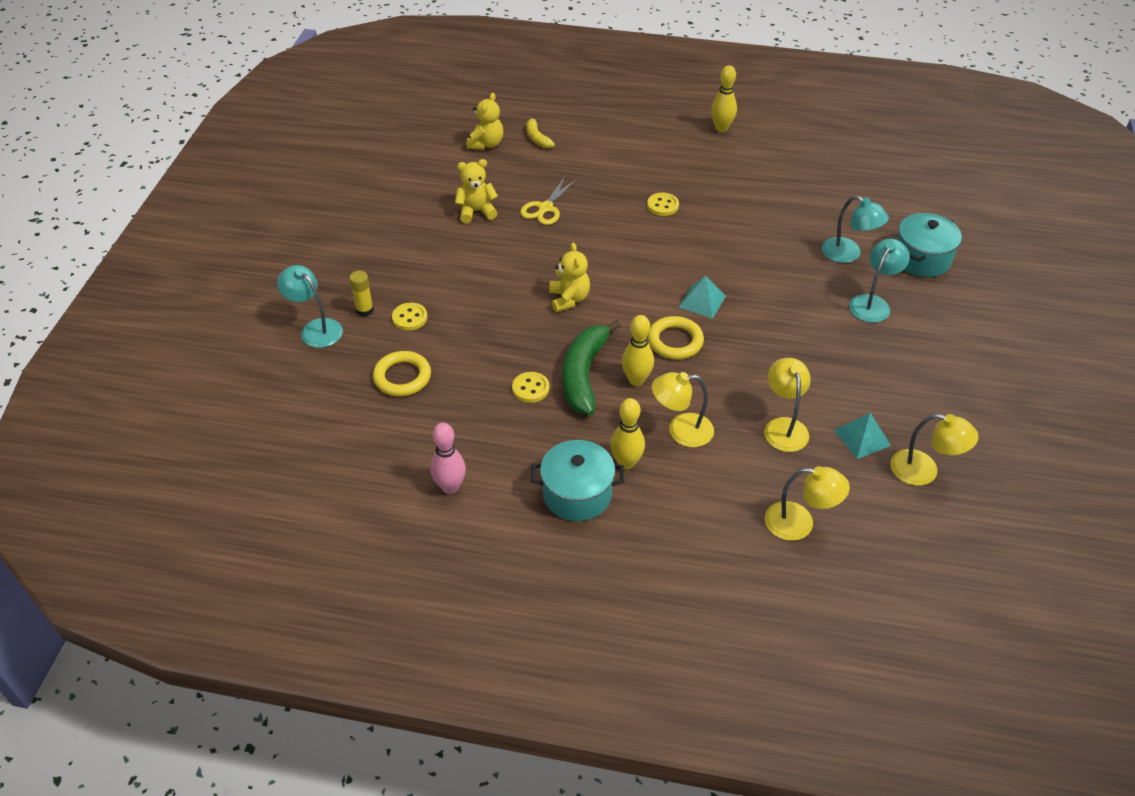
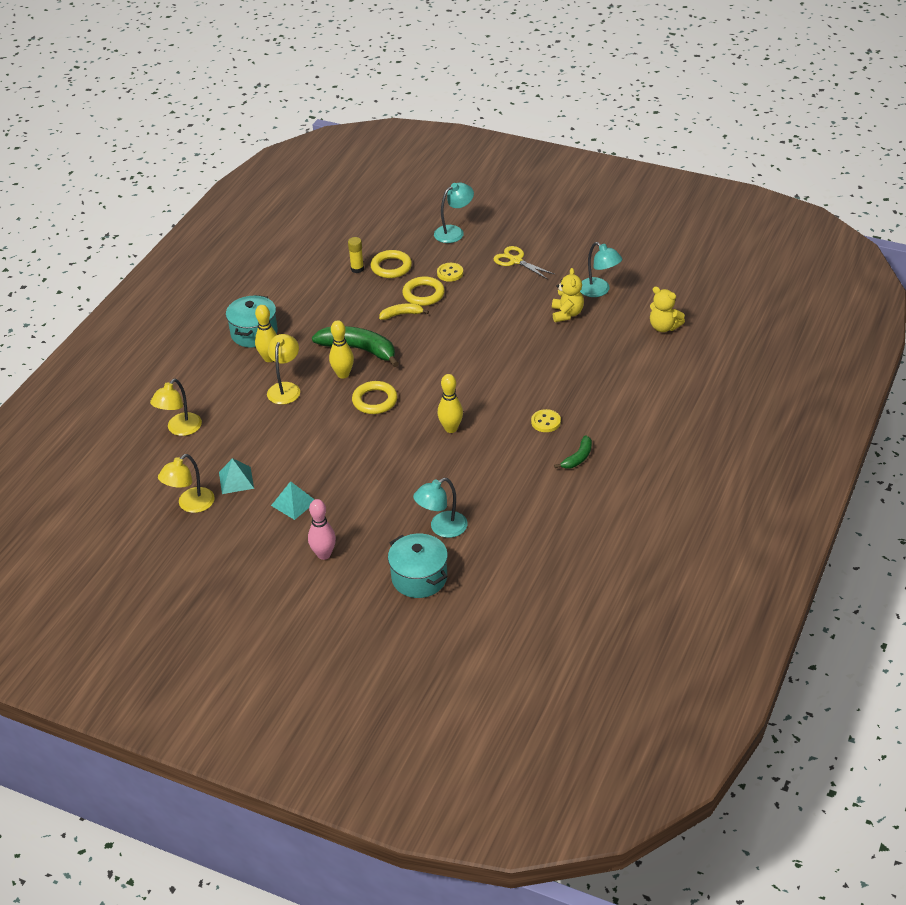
camera: 105 degrees right, 5 degrees down
(364, 310) = (465, 253): yellow glue stick -> yellow glue stick (357, 269)
(450, 487) = (286, 281): pink bowling pin -> pink bowling pin (324, 554)
(458, 335) = (423, 294): none -> yellow ring
(530, 388) = (356, 323): yellow button -> none
(537, 138) = (667, 358): yellow banana -> yellow banana (401, 314)
(545, 208) = (561, 352): yellow scissors -> yellow scissors (516, 261)
(569, 299) = (442, 352): yellow teddy bear -> none
(702, 301) = (414, 423): turquoise pyramid -> turquoise pyramid (294, 503)
(707, 179) = (578, 458): none -> green banana
(721, 128) = (660, 484): yellow bowling pin -> yellow bowling pin (451, 428)
(783, 427) = (265, 441): yellow lamp -> none
(873, 303) = (374, 527): turquoise lamp -> turquoise lamp (599, 291)

